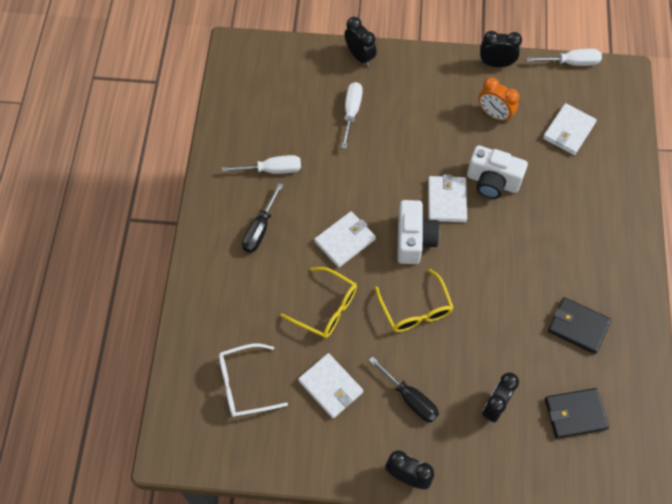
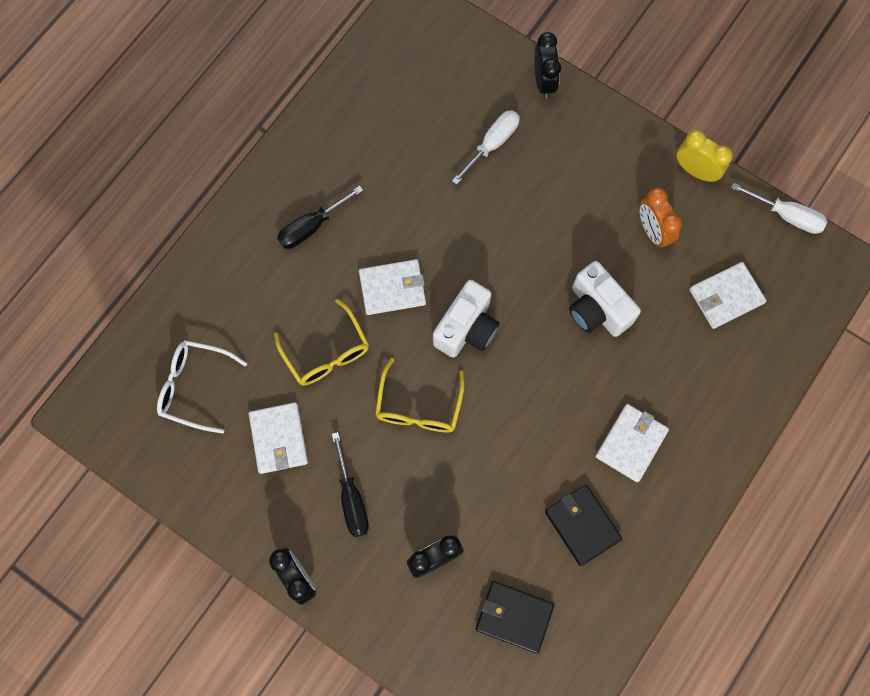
camera: 30 degrees right, 10 degrees up
(272, 170) = (365, 166): white screwdriver -> none
(447, 200) = (532, 303): white wallet -> white wallet (631, 443)
(496, 63) = (695, 171): black clock -> yellow clock

